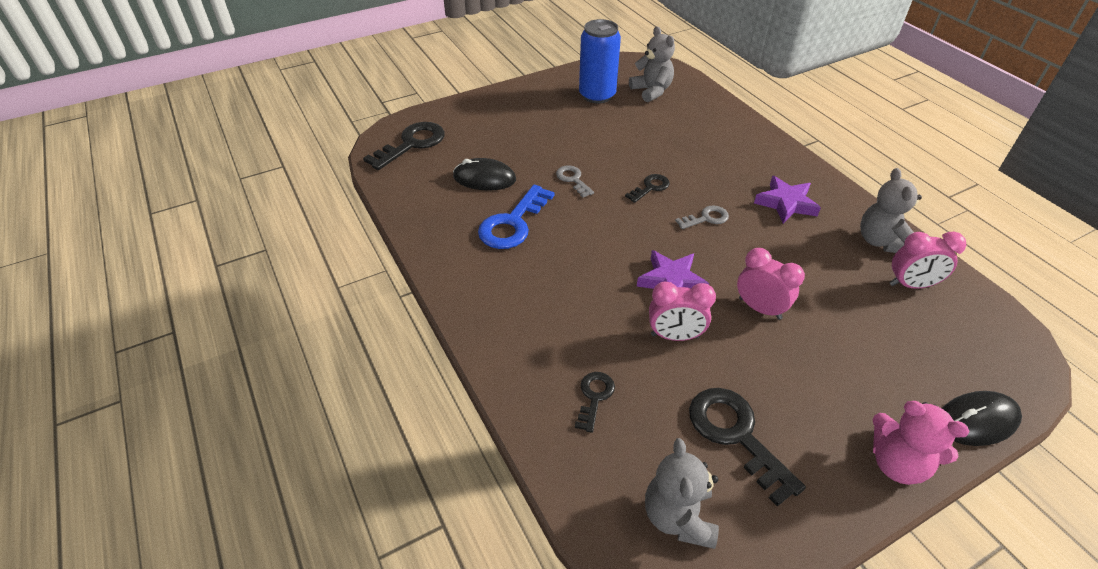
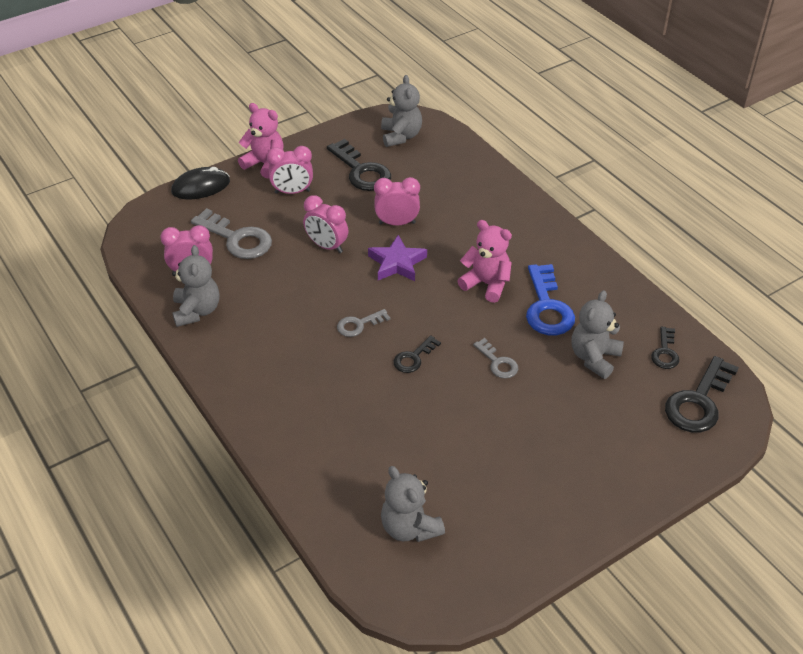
camera: 175 degrees right, 0 degrees up
(484, 178) = (594, 358): black mouse -> grey teddy bear
(513, 223) = (547, 307): blue key -> blue key turned 150 degrees clockwise
(571, 250) = (486, 284): none -> pink teddy bear
(594, 397) = (454, 184): black key -> black key (665, 352)
(597, 95) = (488, 511): blue can -> none
(786, 203) = (273, 347): purple star -> none
(832, 400) = (292, 192): none -> pink clock
(878, 326) = (237, 239): none -> grey key

